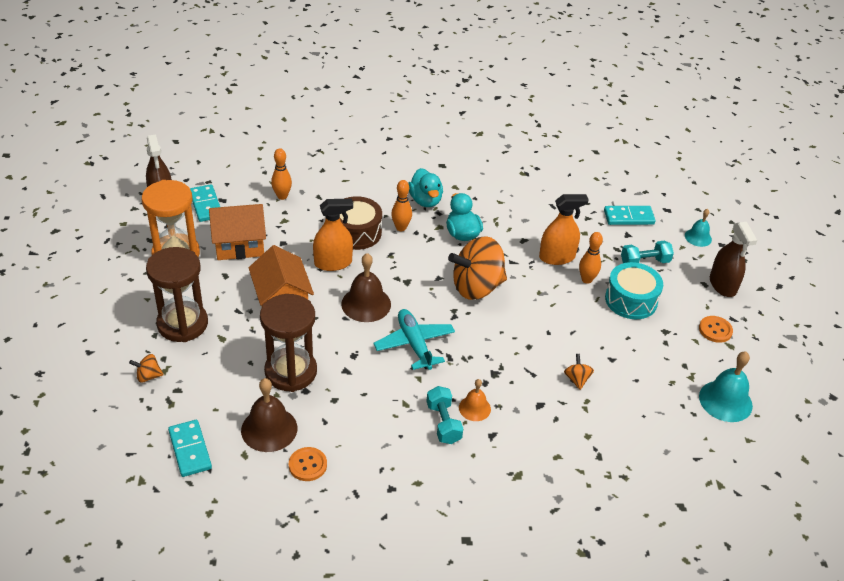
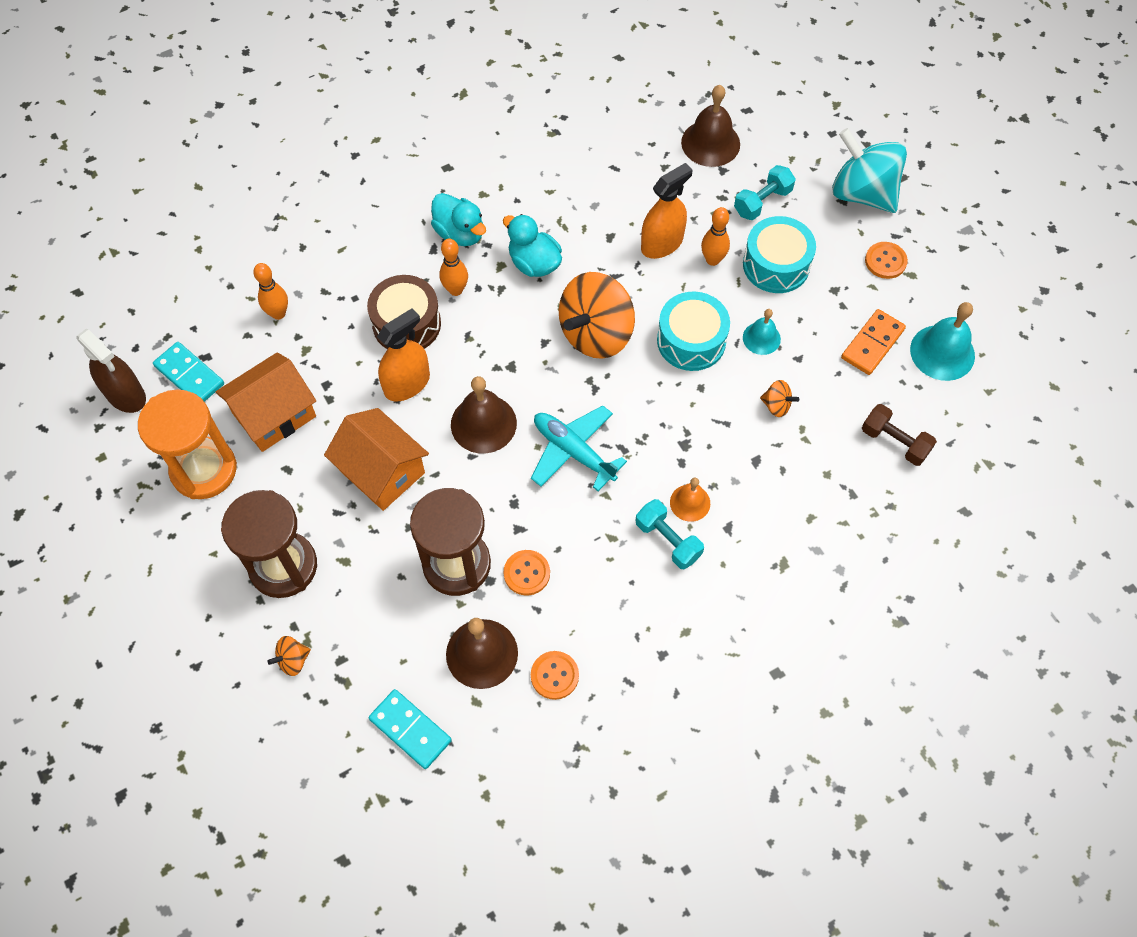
camera: 25 degrees left, 20 degrees up
(333, 398) = (526, 573): none -> orange button
(540, 317) = (691, 341): none -> turquoise drum
(577, 379) = (776, 405): orange spinning top -> orange spinning top turned 150 degrees clockwise
(628, 217) = (710, 143): turquoise domino -> brown bell
(652, 439) = (894, 442): none -> brown dumbbell
(673, 373) = (872, 344): none -> orange domino
(698, 237) = (802, 135): turquoise bell -> turquoise bell (761, 338)
(722, 285) = (862, 193): brown spray bottle -> turquoise spinning top

